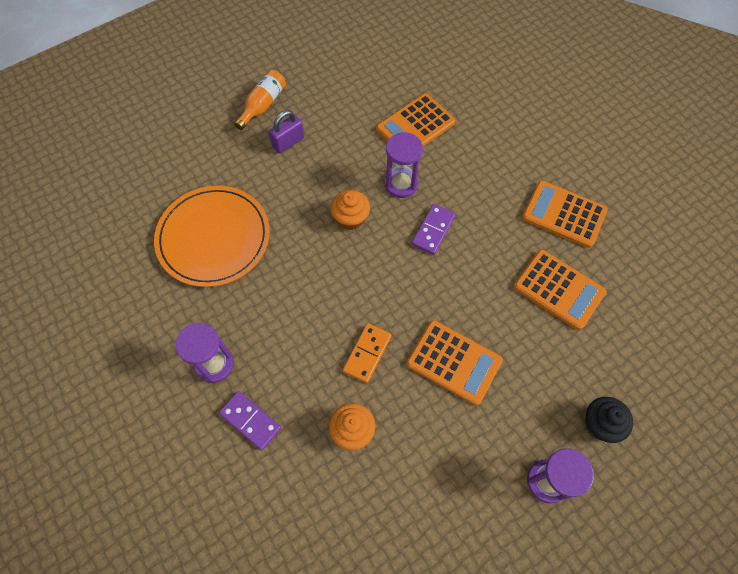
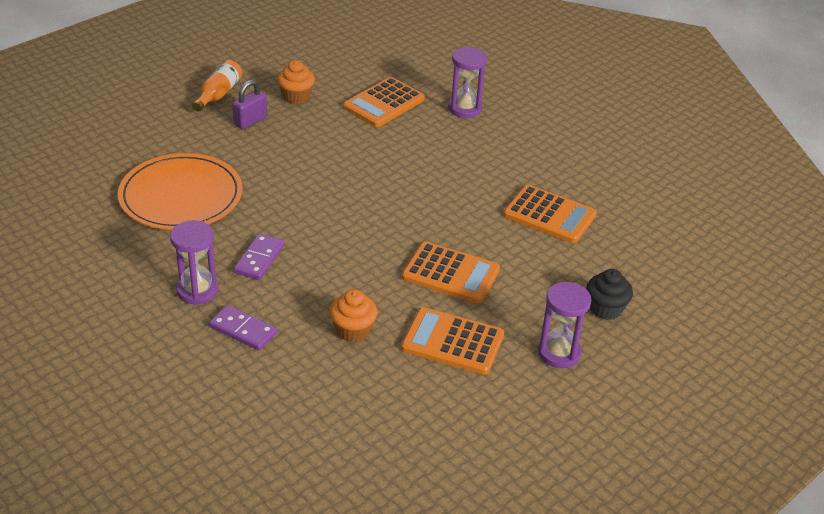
camera: 10 degrees left, 25 degrees down
(350, 218) = (326, 174): orange cupcake -> orange cupcake (296, 96)
(367, 353) = (359, 273): orange domino -> none
(401, 184) = (375, 147): purple hourglass -> purple hourglass (465, 108)
(433, 230) = (414, 179): purple domino -> purple domino (259, 259)
(564, 214) = (546, 161): orange calculator -> orange calculator (452, 342)

